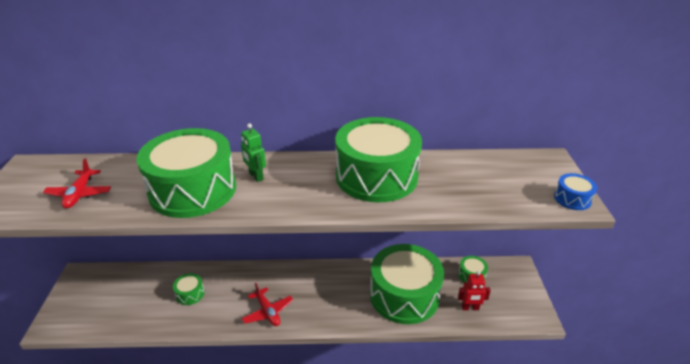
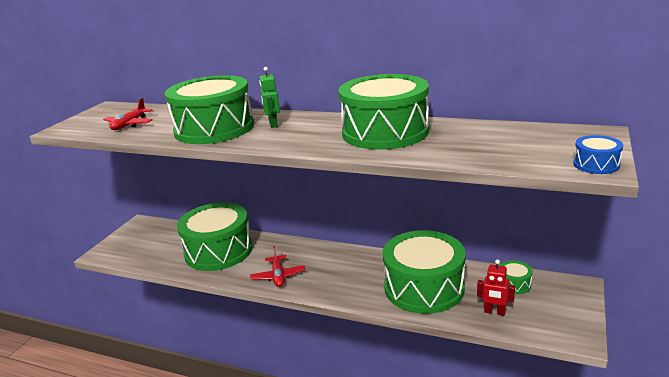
camera: 25 degrees right, 10 degrees down
(190, 294) = (218, 251): green drum -> green drum, size x2.48

